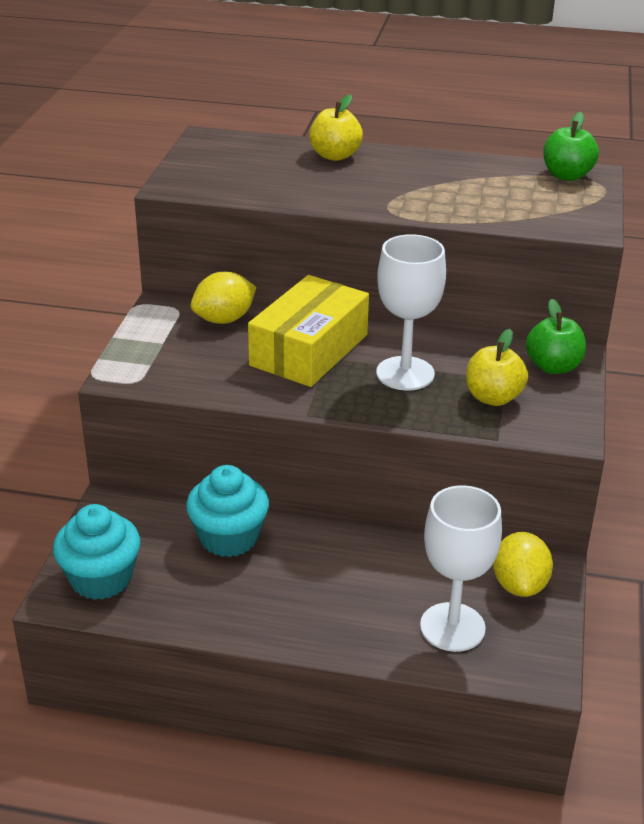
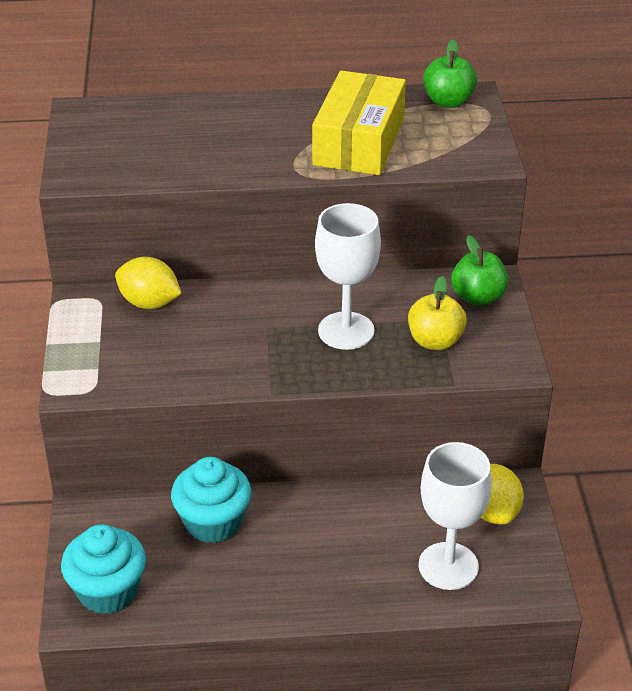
camera: 15 degrees left, 5 degrees up
(224, 319) = (149, 303): yellow lemon -> yellow lemon turned 75 degrees clockwise
(309, 350) = (246, 322): yellow box -> yellow box (359, 142)
(335, 156) = (218, 113): yellow apple -> none

